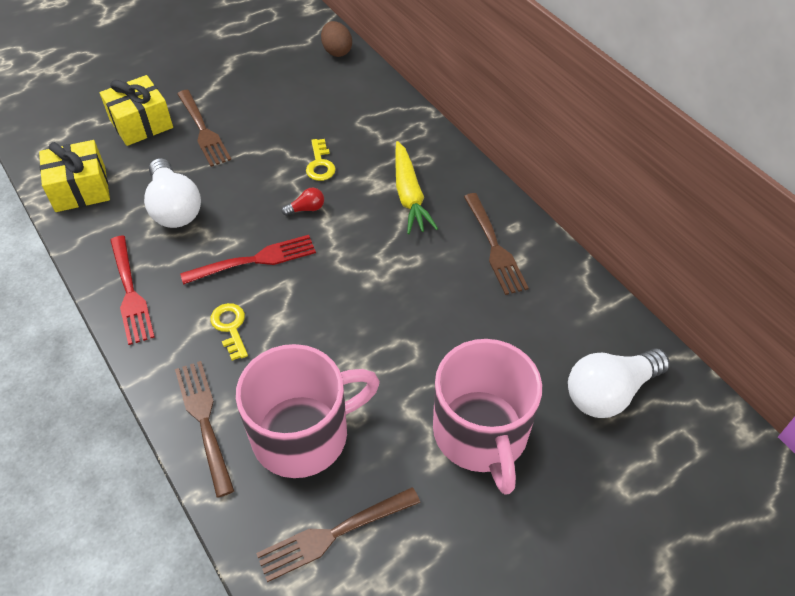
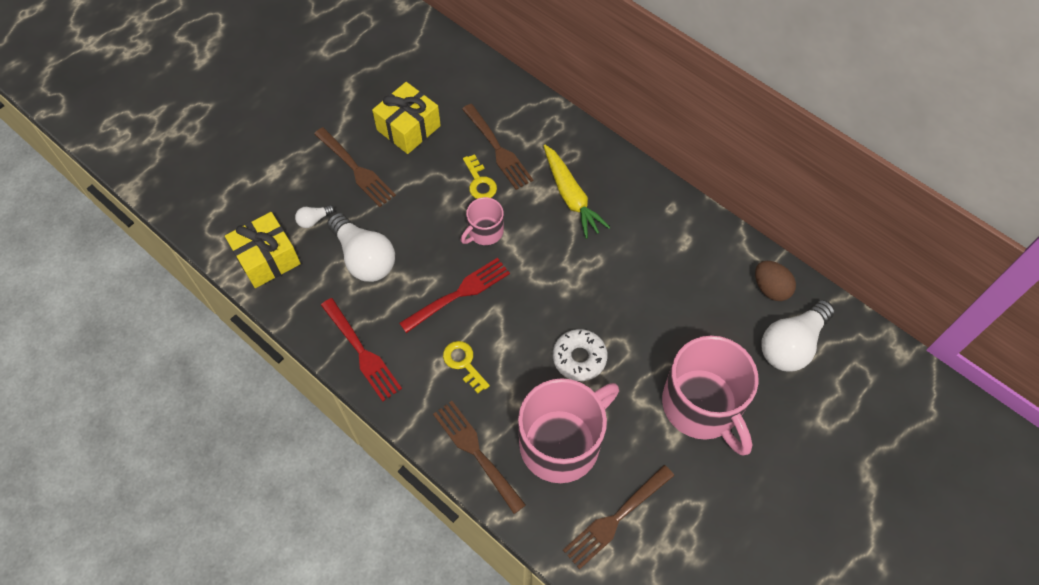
camera: 15 degrees left, 10 degrees up
(141, 123) = (293, 174): yellow gift -> yellow gift (408, 128)
(142, 165) = (314, 220): none -> white light bulb
(306, 209) = (485, 231): red light bulb -> pink mug
(337, 51) = (448, 51): brown egg -> brown egg (770, 288)
(357, 351) = (579, 358): none -> white donut
(493, 246) = (660, 231): brown fork -> brown fork (497, 149)

